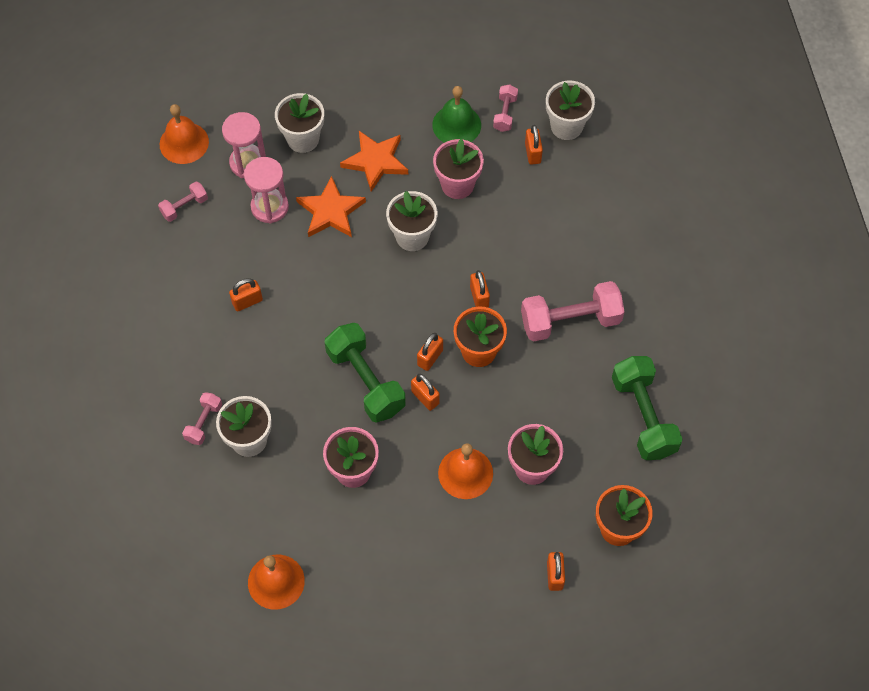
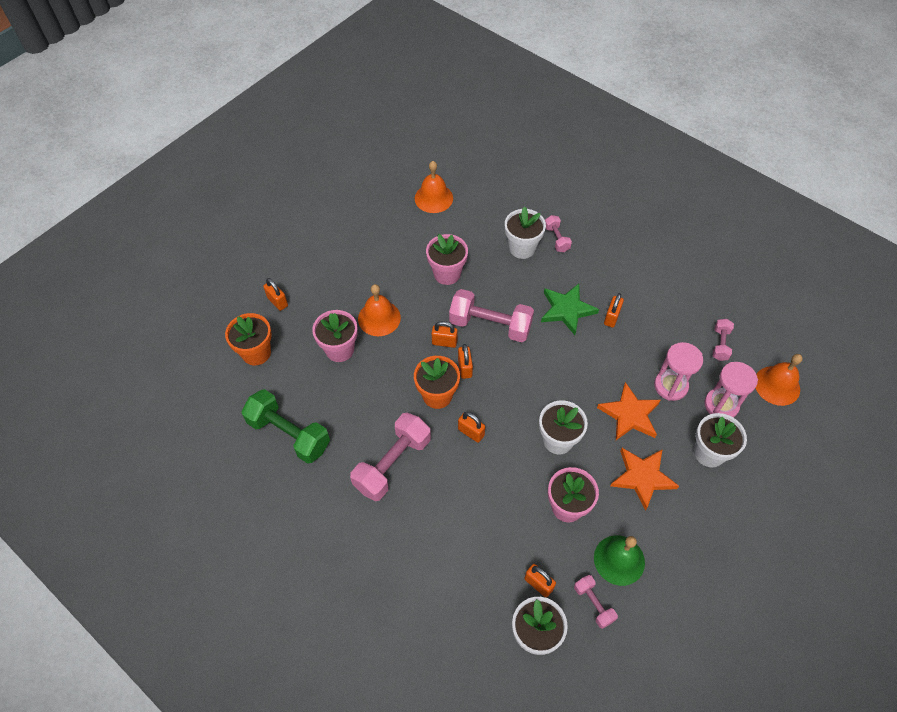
camera: 140 degrees right, 5 degrees down
(279, 340) = (567, 310): none -> green star
(365, 381) = (490, 325): green dumbbell -> pink dumbbell

